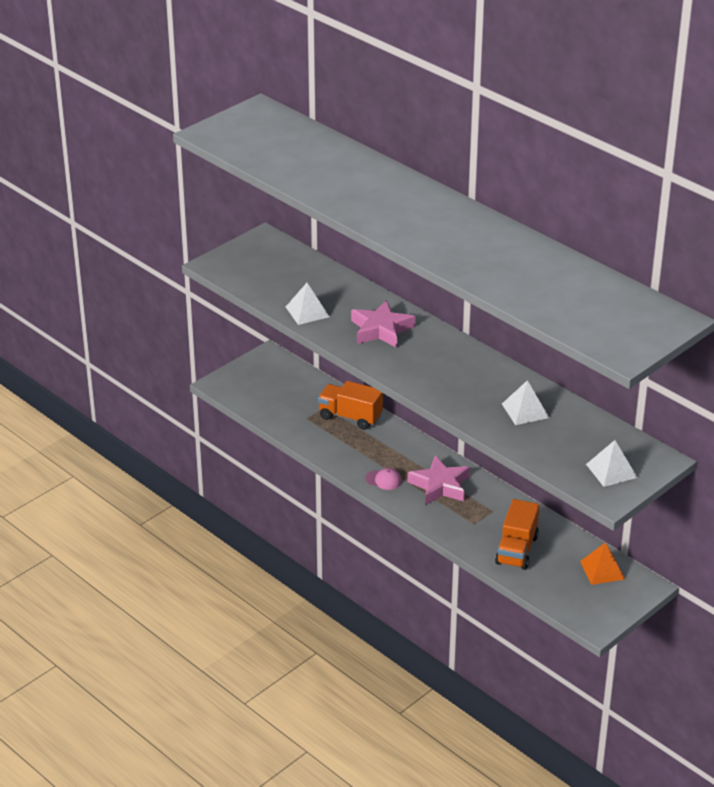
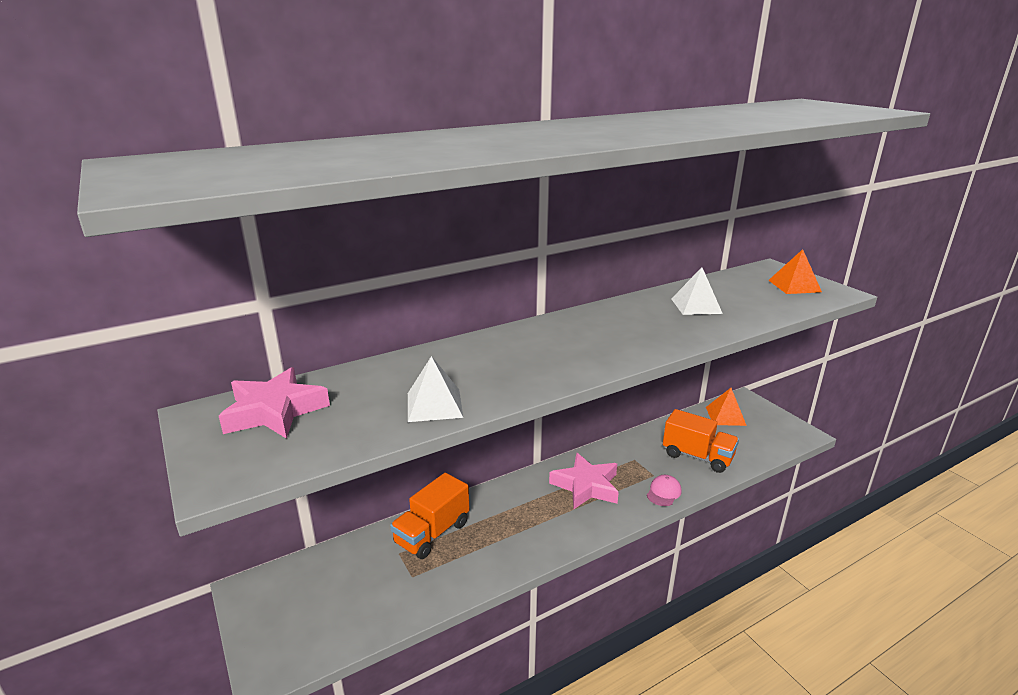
camera: 75 degrees left, 10 degrees down
(381, 329) = (510, 358): pink star -> pink star (274, 411)
(383, 480) = (564, 528): pink cap -> pink cap (663, 492)
(611, 470) = (794, 286): white pyramid -> orange pyramid

